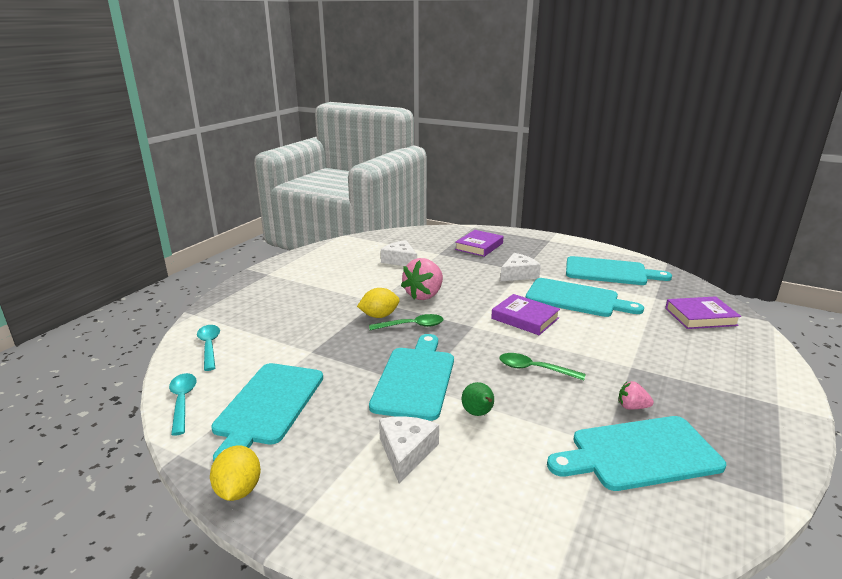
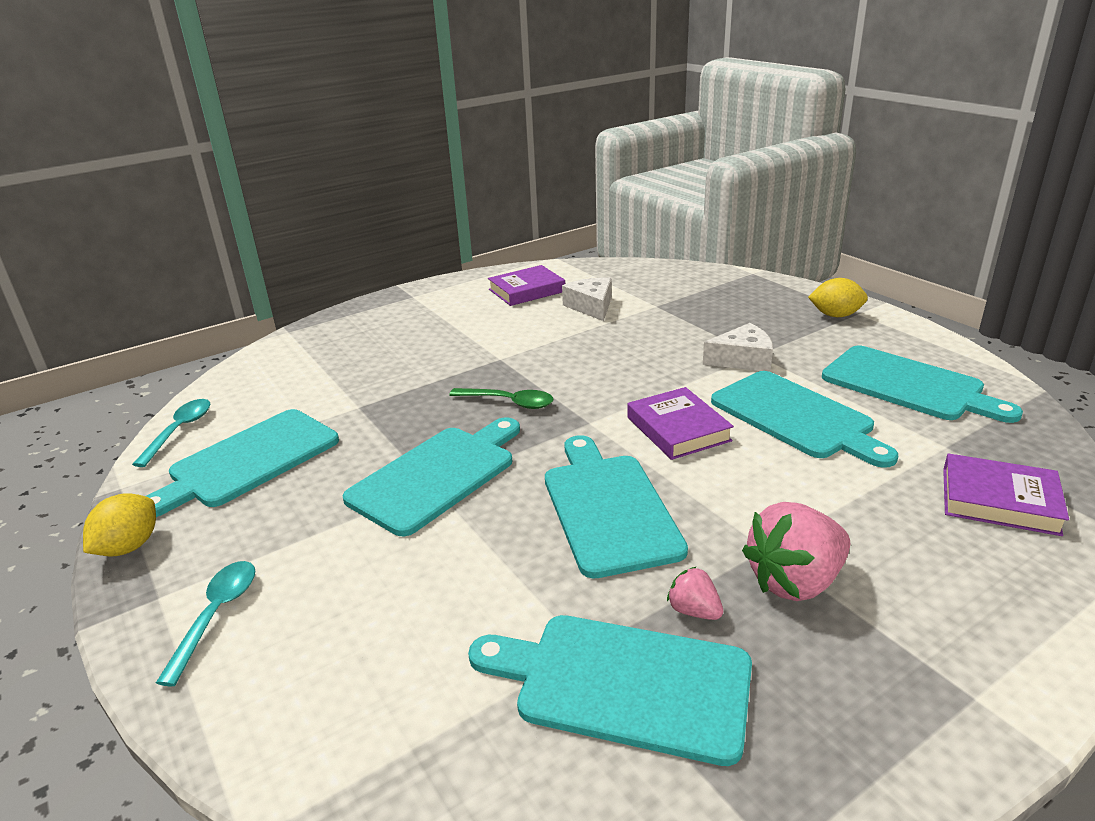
camera: 30 degrees right, 5 degrees up
(209, 346) = (265, 374): turquoise spoon -> turquoise spoon (216, 615)
(379, 316) = (483, 379): yellow lemon -> yellow lemon (835, 315)
(406, 452) = (328, 566): white cheese -> none
(424, 295) = (570, 363): pink strawberry -> pink strawberry (795, 581)
(478, 413) = (464, 546): green pear -> none
(479, 246) = (728, 304): purple book -> purple book (526, 290)
(534, 369) = (608, 508): green spoon -> turquoise cutting board

